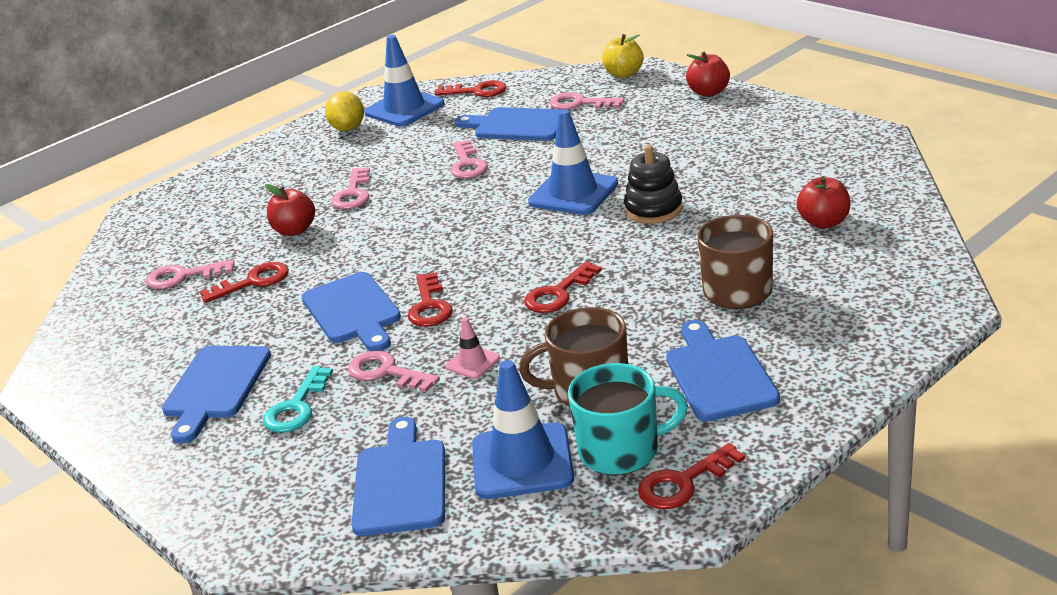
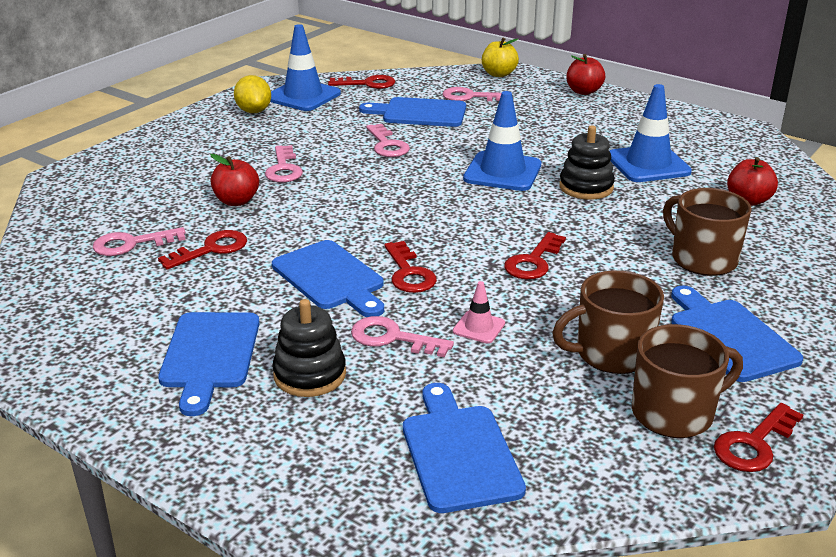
camera: 15 degrees left, 0 degrees up
(296, 407) = (309, 375): turquoise key -> black stacking toy
(522, 462) = (579, 427): blue traffic cone -> blue traffic cone (648, 164)
(621, 451) = (674, 413): turquoise mug -> brown mug

